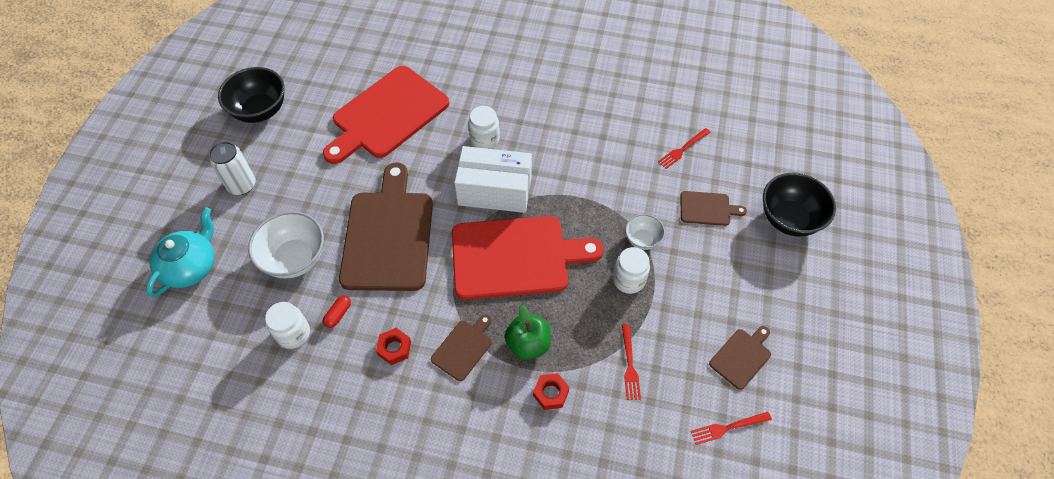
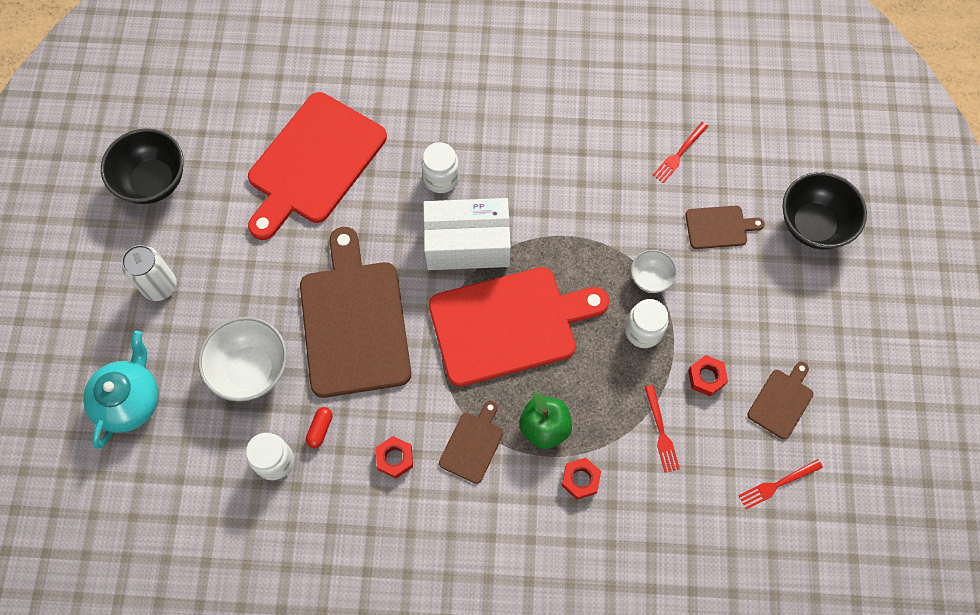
camera: 10 degrees left, 10 degrees up
(677, 326) = (706, 377): none -> red nut

